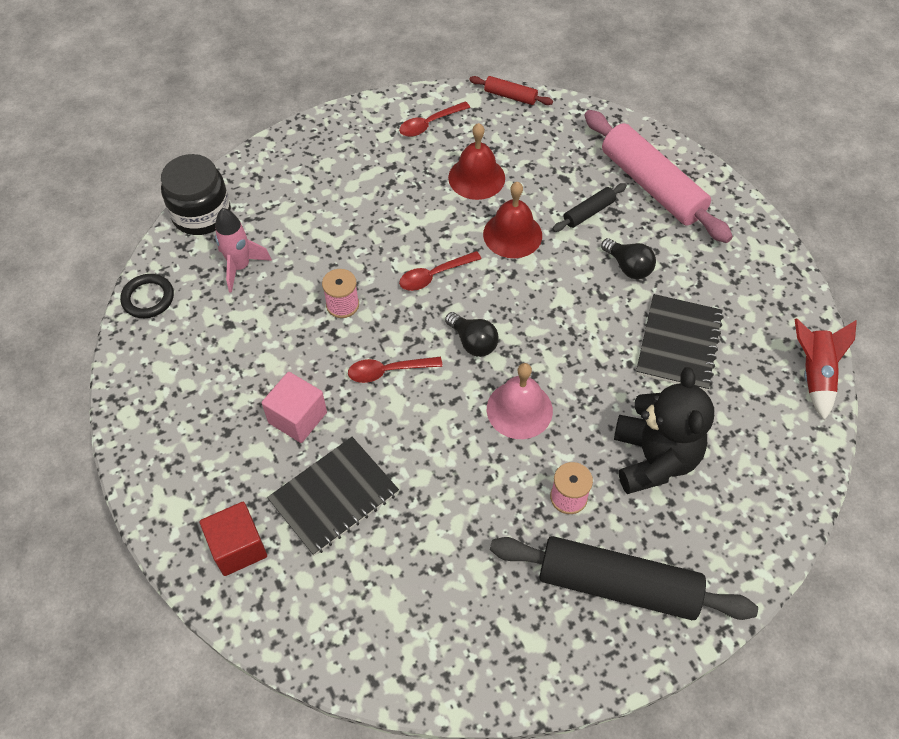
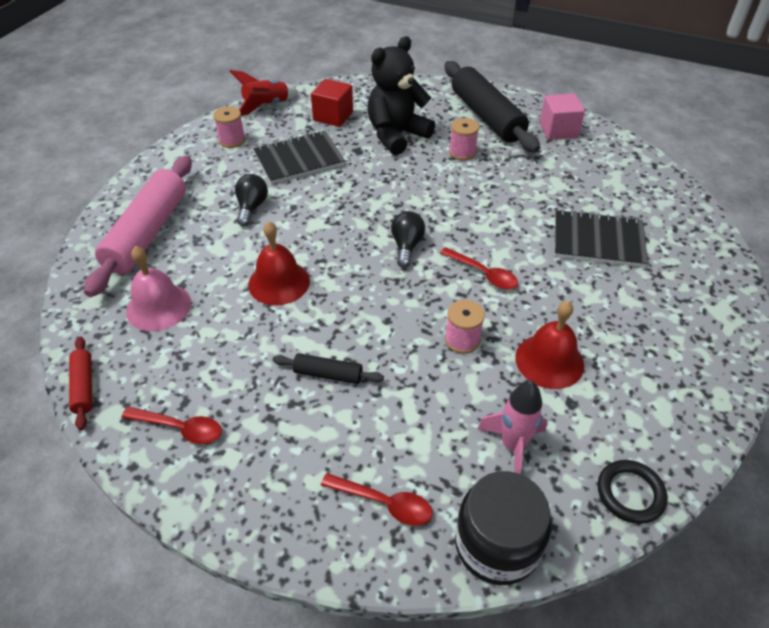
camera: 130 degrees left, 10 degrees down
(238, 547) = (688, 261): red cube -> red cube (333, 116)
(297, 417) = (579, 296): pink cube -> pink cube (558, 130)
(434, 275) = (370, 303): red spoon -> red spoon (383, 503)
(476, 177) = (230, 343): red bell -> red bell (549, 361)
(519, 409) = (431, 198): pink bell -> pink bell (158, 307)
(589, 212) = (211, 252): black rolling pin -> black rolling pin (328, 374)
(760, 308) = (232, 140): none -> pink spool

